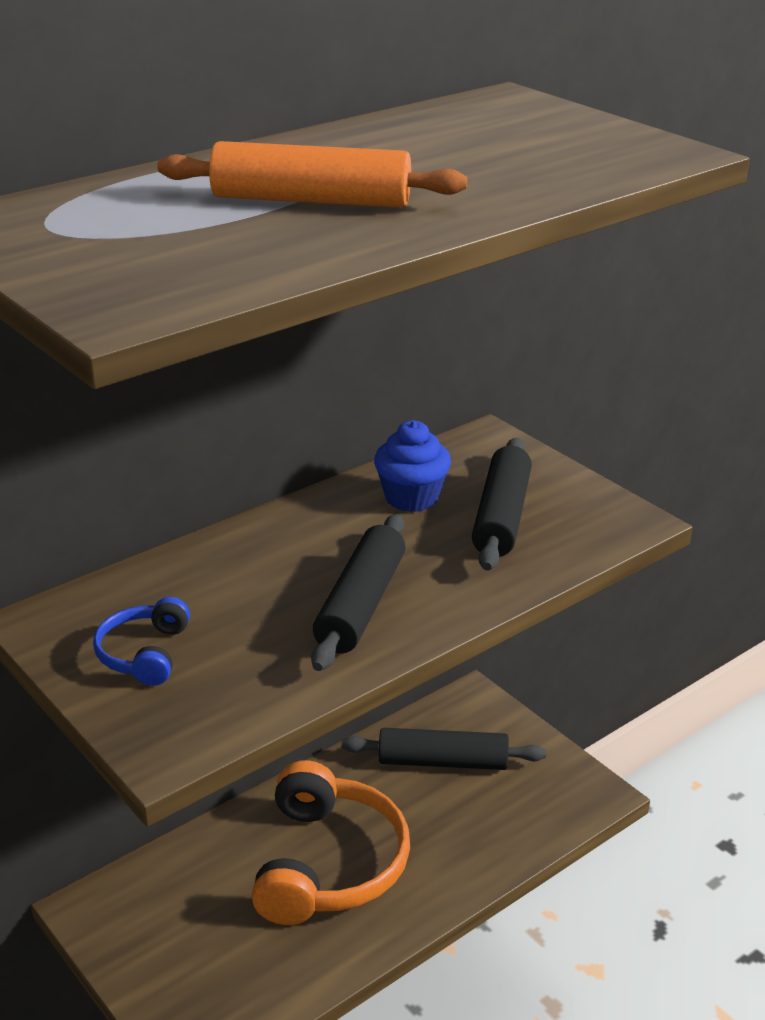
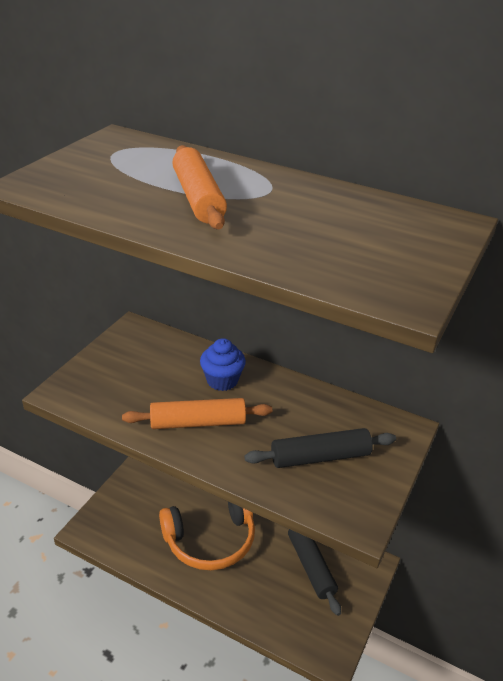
camera: 65 degrees right, 5 degrees up
(144, 653) = (124, 364): blue headphones -> none
(360, 605) = (198, 422): black rolling pin -> orange rolling pin
(411, 498) = (313, 413): blue cupcake -> blue cupcake (222, 380)

